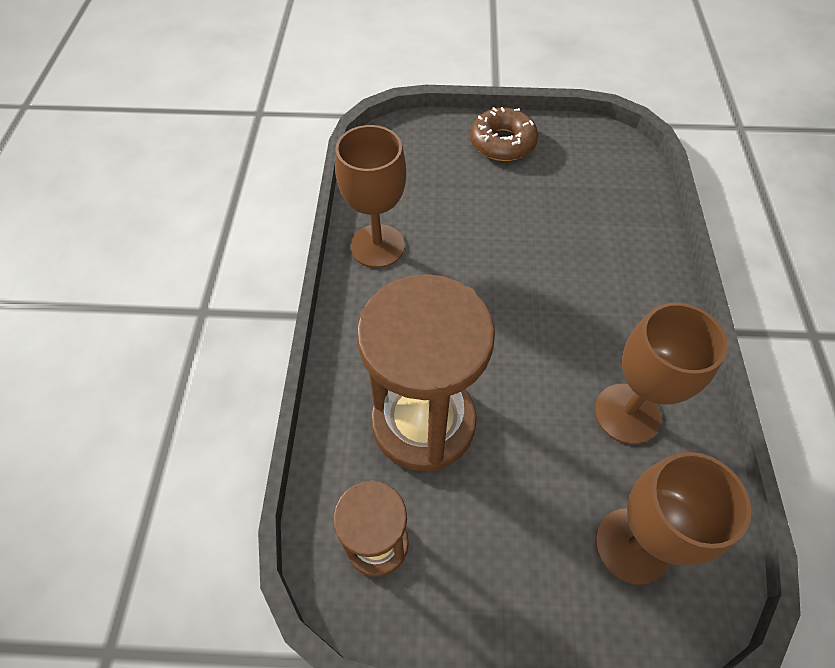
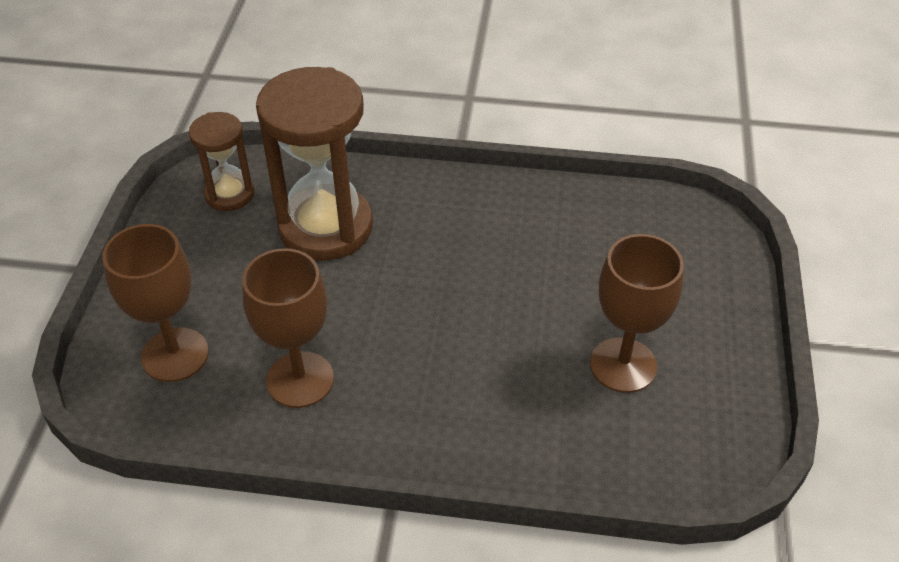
camera: 95 degrees right, 10 degrees down
(377, 246) = (534, 205): brown goblet -> brown goblet (623, 365)
(502, 143) = (709, 330): brown donut -> none

